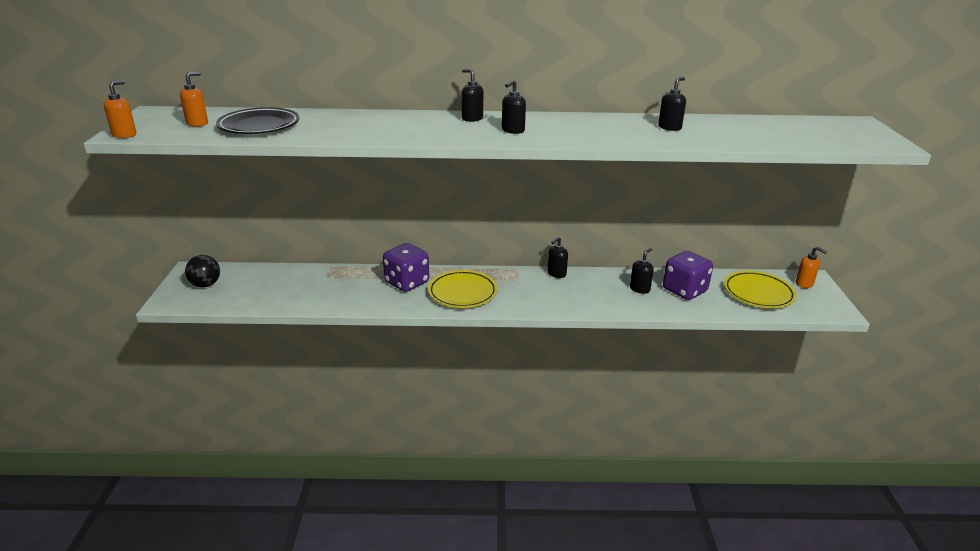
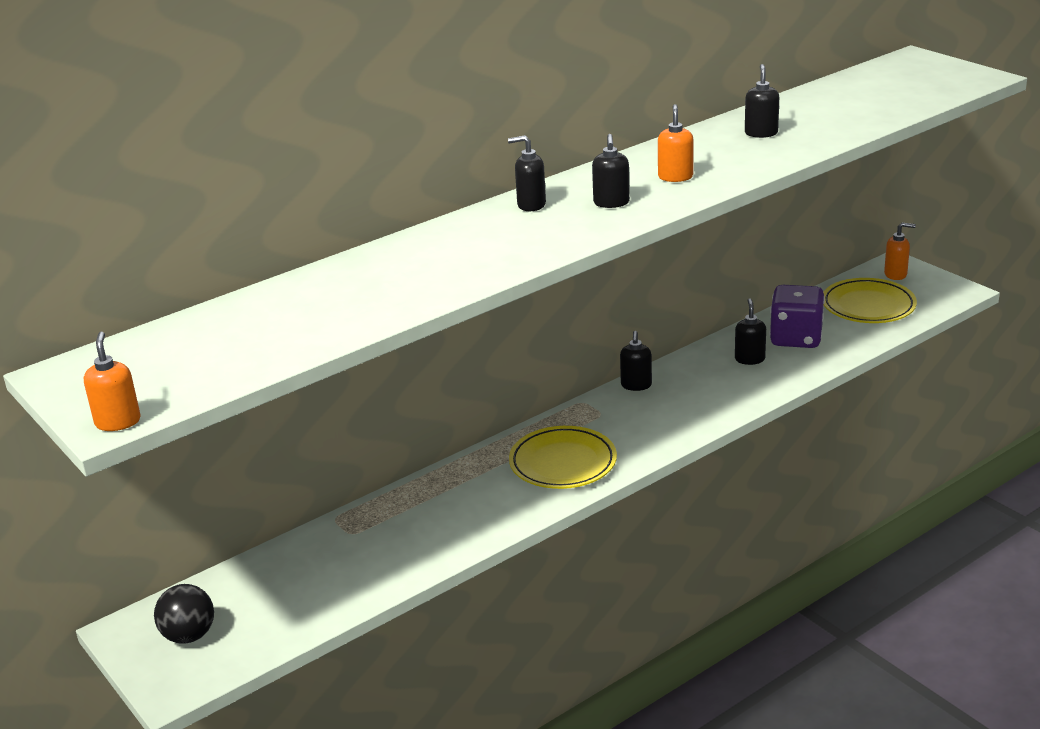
camera: 35 degrees left, 0 degrees up
(197, 123) = (183, 360): orange soap dispenser -> orange soap dispenser (675, 177)
(259, 126) = (284, 326): black plate -> none
(407, 282) = (473, 486): purple dice -> none

